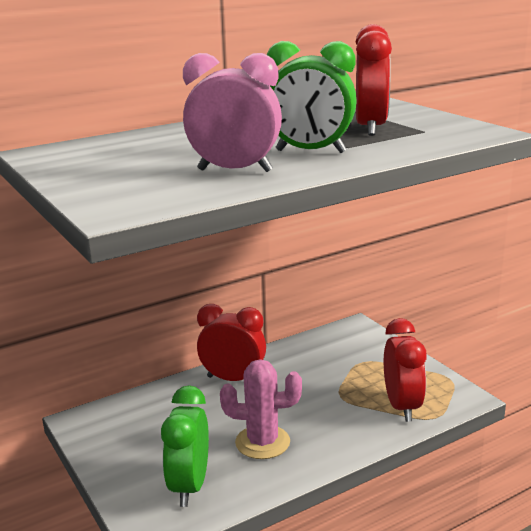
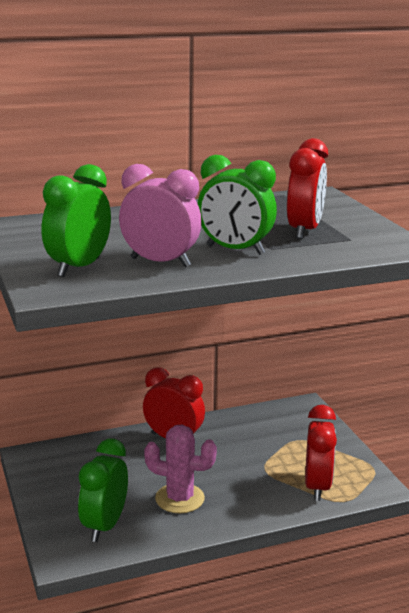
camera: 10 degrees right, 0 degrees up
(142, 185) = (79, 267): none -> green clock

